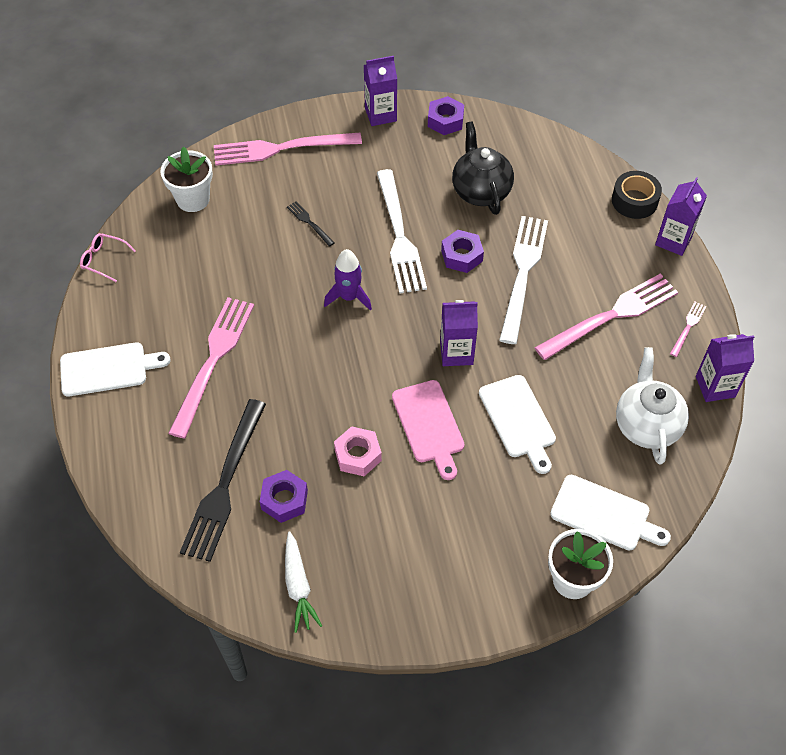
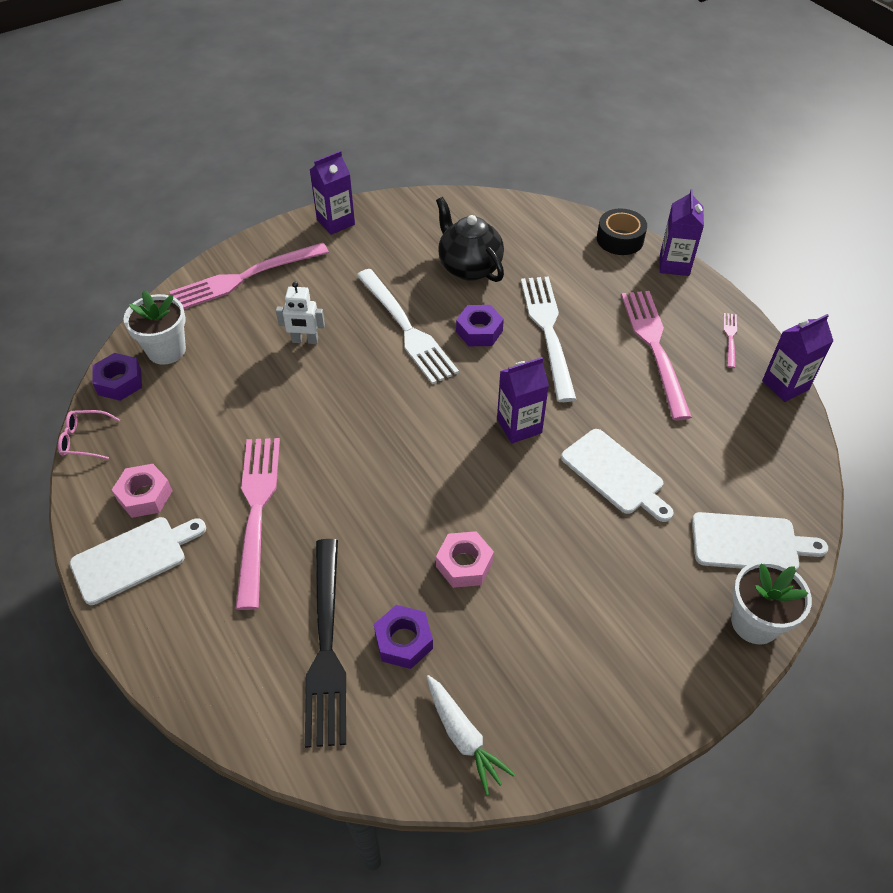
camera: 20 degrees left, 5 degrees down
(133, 321) = (145, 495): none -> pink nut
(309, 222) = (305, 340): black fork -> white robot
(349, 297) = (380, 402): purple rocket -> none
(429, 425) = (526, 508): pink cutting board -> none
(445, 120) = (403, 212): purple nut -> purple nut (119, 382)
(612, 315) = (654, 346): pink fork -> pink fork turned 45 degrees counterclockwise
(646, 425) = (742, 441): white teapot -> none

